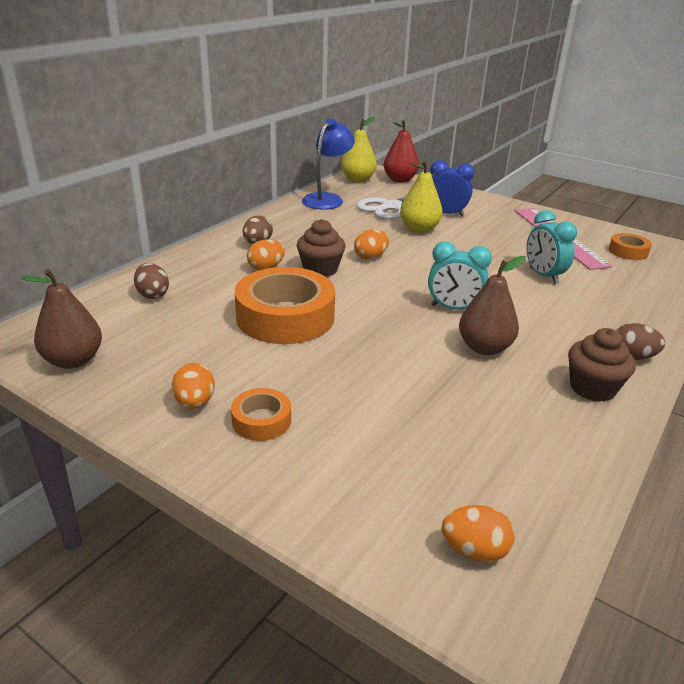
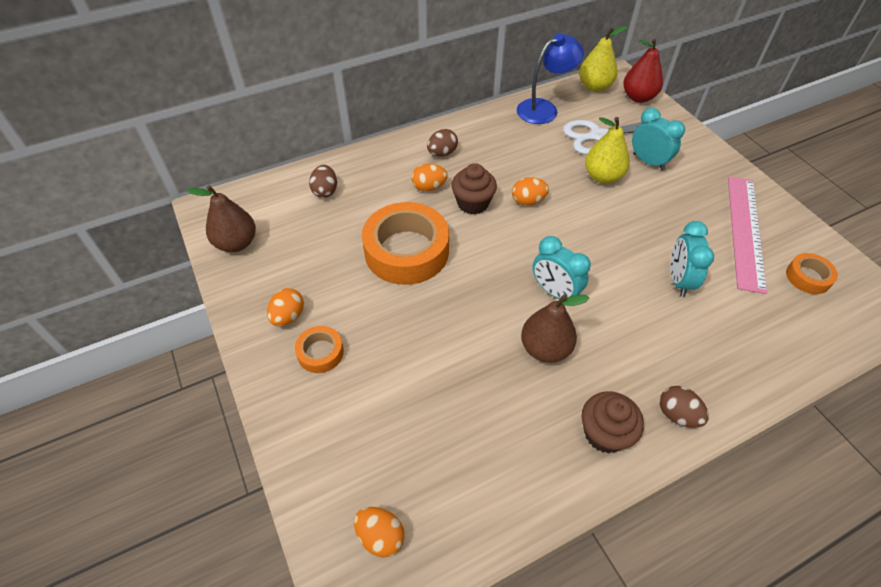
camera: 30 degrees right, 20 degrees up
(446, 214) = (648, 162): blue clock -> turquoise clock

